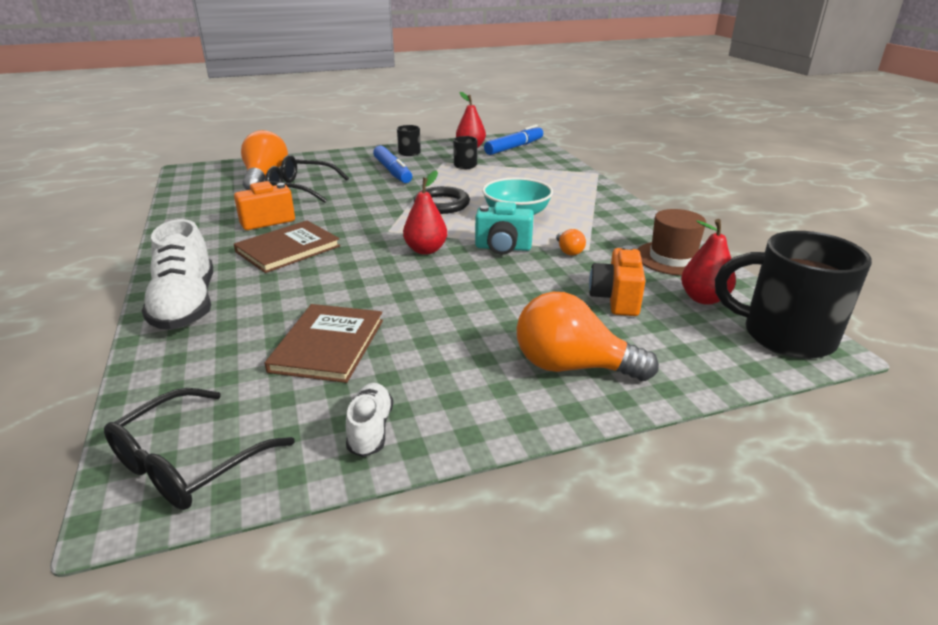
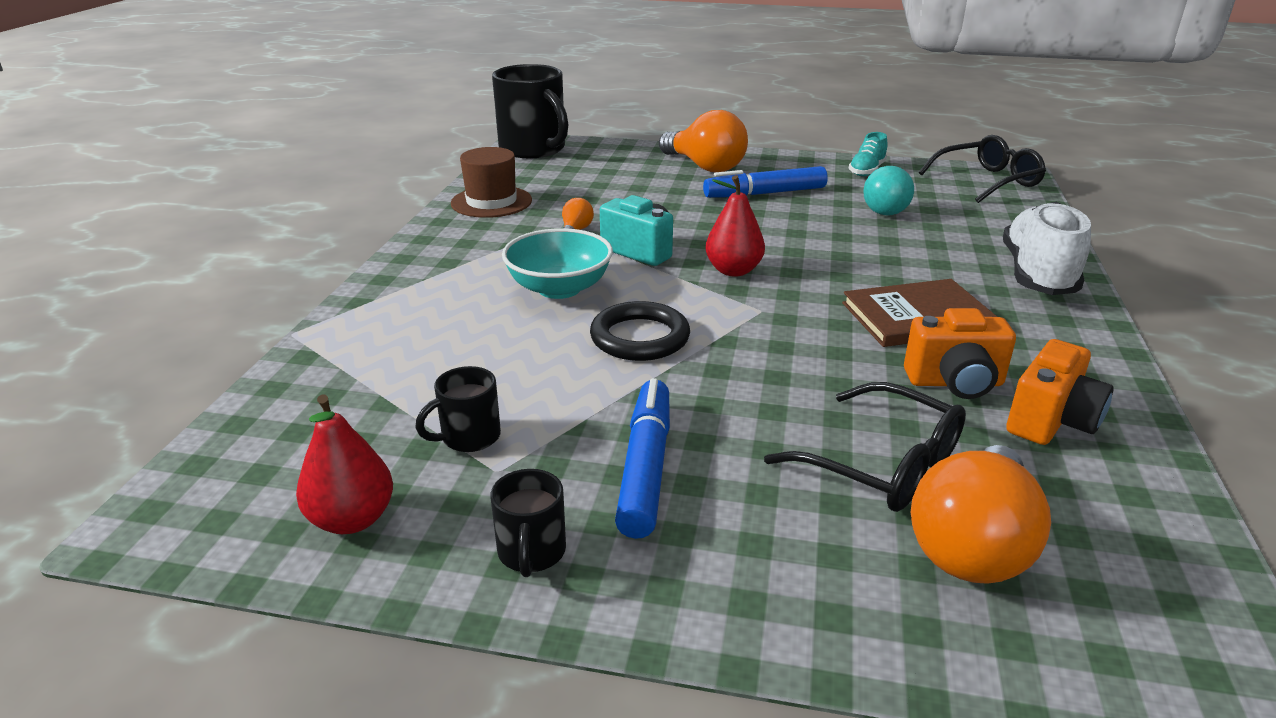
camera: 150 degrees left, 0 degrees up
(328, 345) = (885, 213): brown book -> turquoise ball
(370, 430) = (867, 171): white shoe -> turquoise shoe
(514, 147) = (262, 477): blue marker -> blue marker (765, 193)
(616, 299) = (607, 188): orange camera -> orange camera (1051, 421)
(703, 298) = (538, 174): red pear -> none

